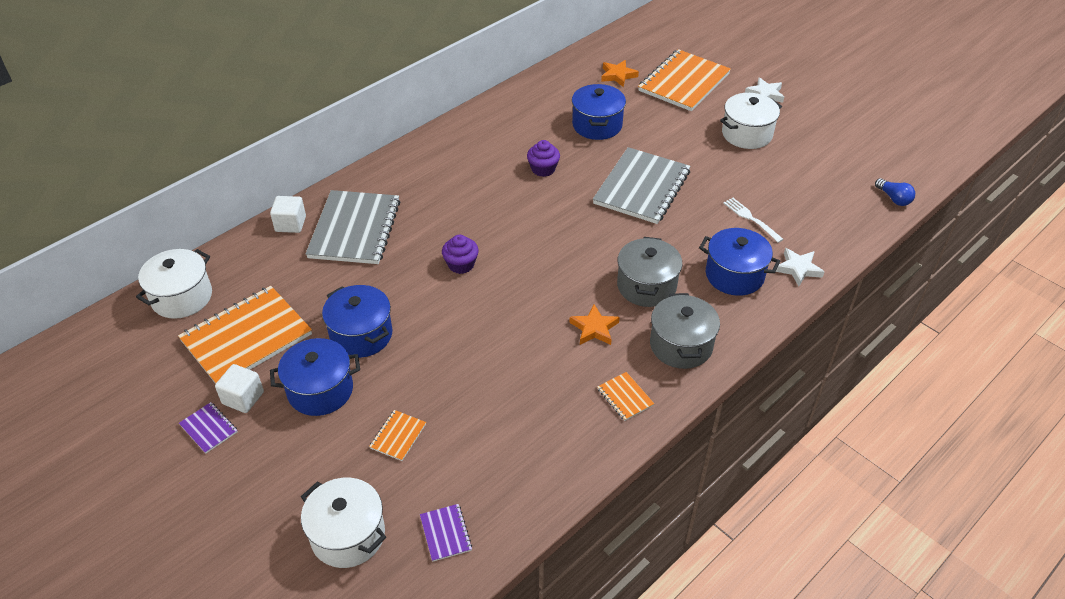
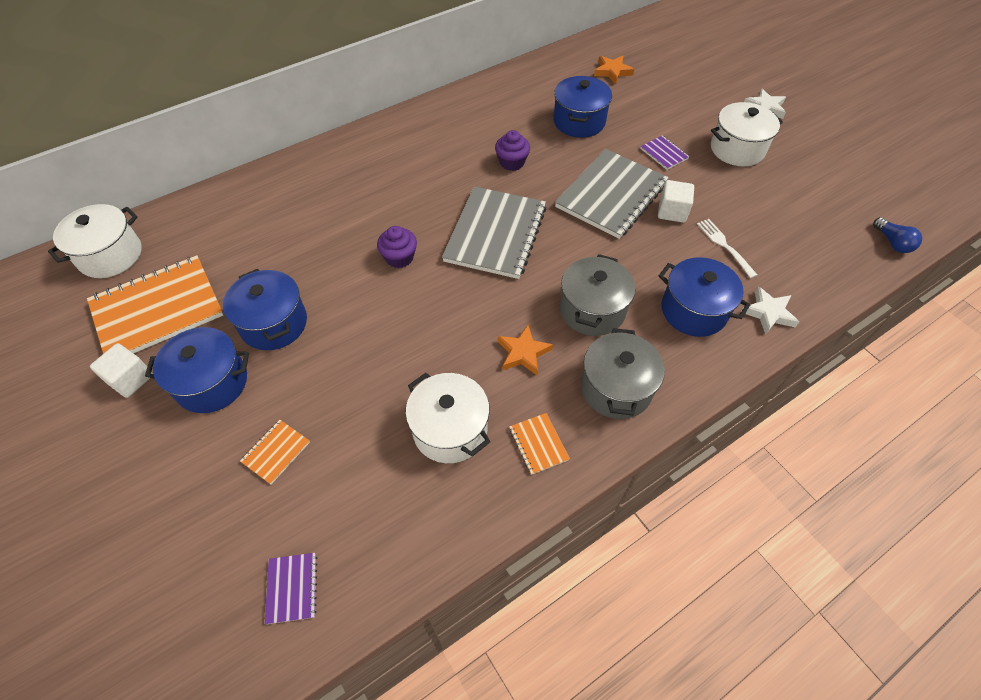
camera: 10 degrees right, 10 degrees up
(208, 428) = (84, 410): purple notebook -> purple notebook (664, 153)
(290, 224) = (242, 190): white cube -> white cube (672, 212)
(348, 535) = (184, 570): white pot -> white pot (450, 429)
(354, 229) = (303, 204): grey notebook -> grey notebook (495, 234)
(684, 82) = (680, 86): orange notebook -> none

